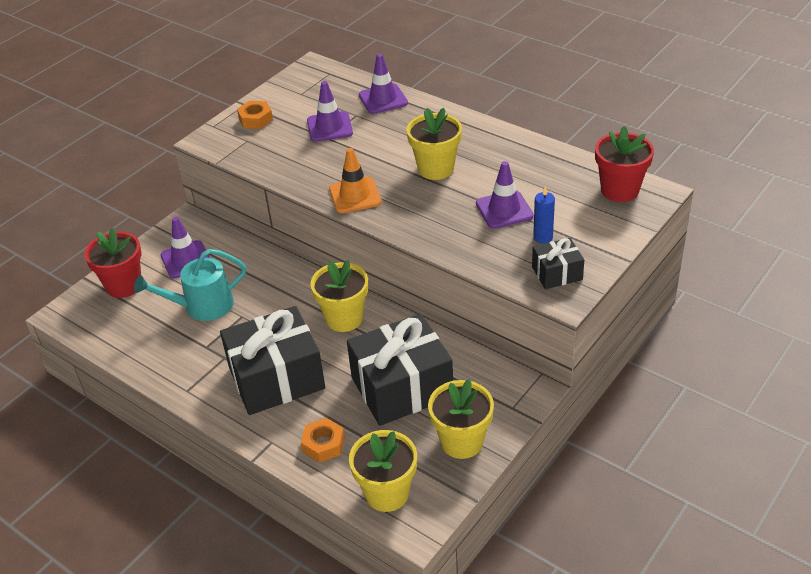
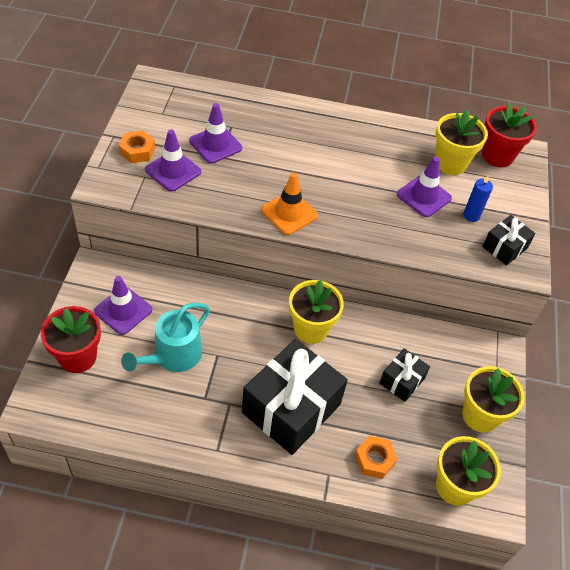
camera: 35 degrees left, 10 degrees up
(383, 99) = (244, 105): purple traffic cone -> purple traffic cone (173, 171)
(402, 387) = (402, 381): black gift -> black gift, size x0.49
(436, 169) = (340, 168): yellow flower pot -> yellow flower pot (450, 163)

